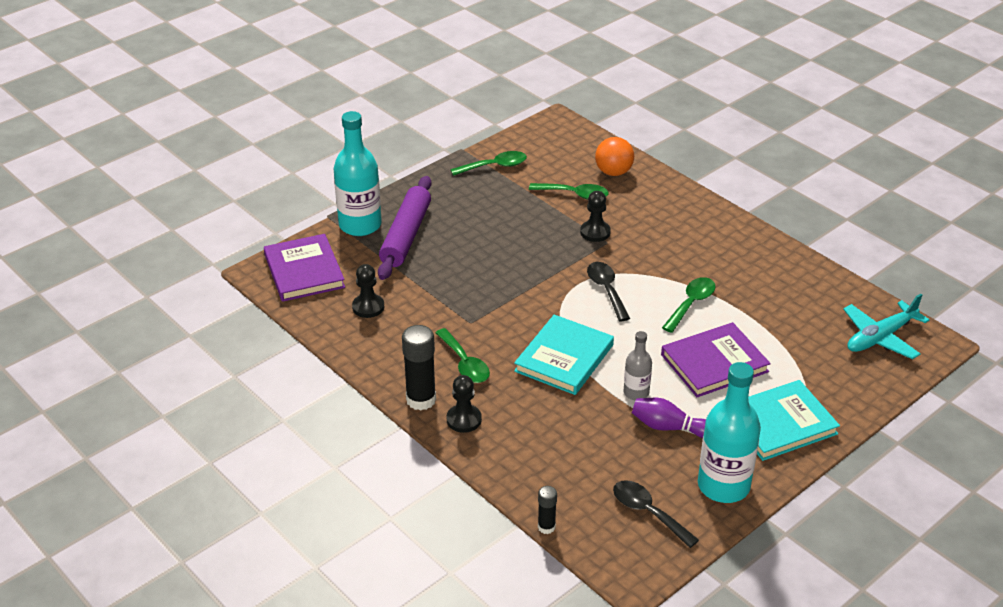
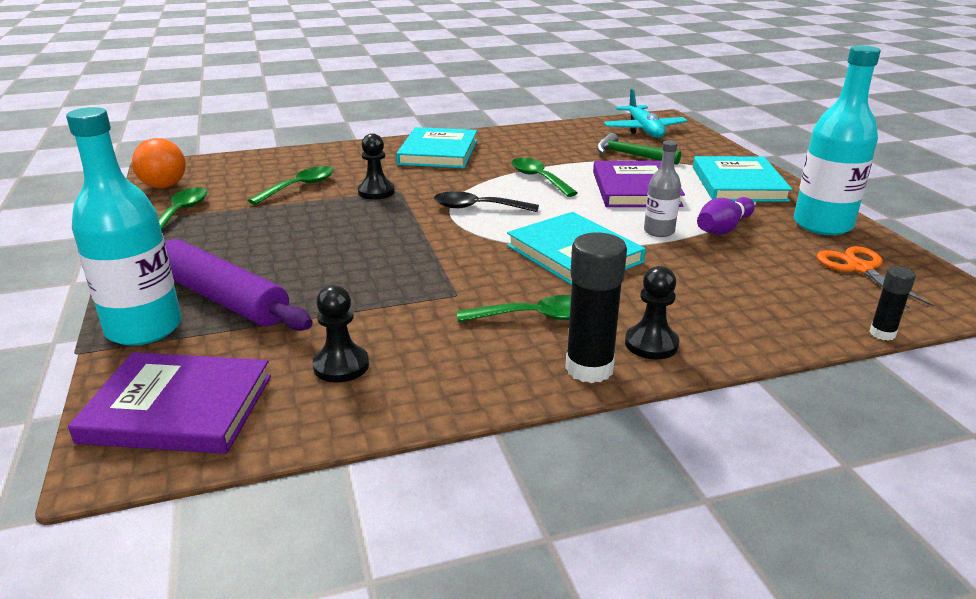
camera: 65 degrees left, 10 degrees down
(613, 172) = (292, 163): orange ball -> orange ball (164, 186)
(648, 512) = (860, 268): black spoon -> orange scissors
(702, 233) = (438, 152): none -> turquoise book
(797, 343) = (631, 155): none -> green hammer

